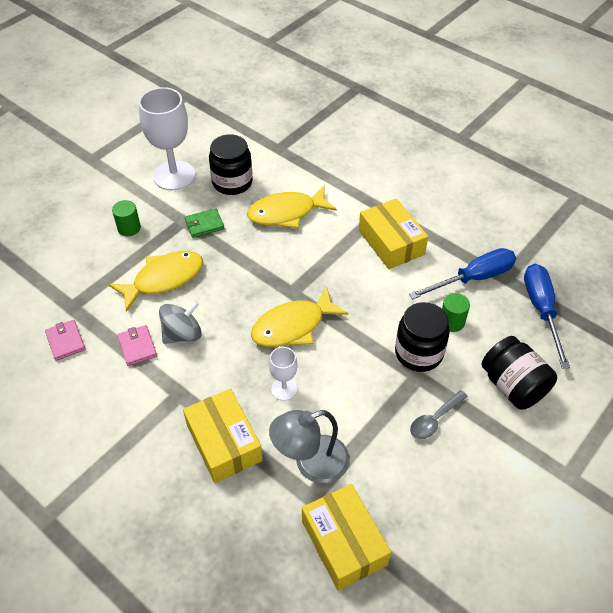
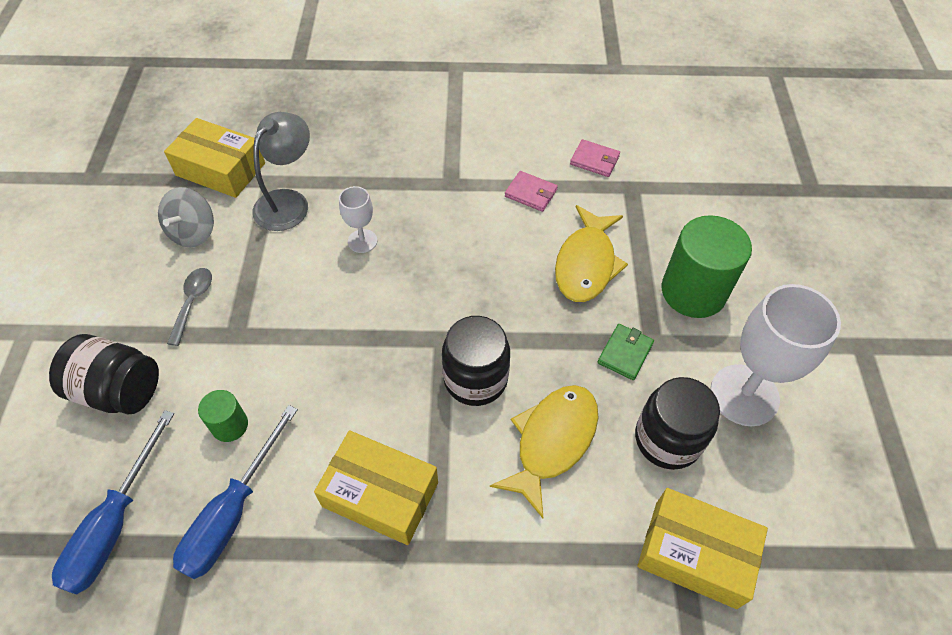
camera: 140 degrees right, 5 degrees up
(129, 228) = (693, 291): green cylinder -> green cylinder, size x2.03
(182, 334) = (505, 227): grey spinning top -> grey spinning top (193, 232)
(224, 442) = (376, 173): yellow box -> yellow box (695, 554)
(293, 326) = (407, 303): yellow fish -> none
(418, 353) = (249, 360): black jar -> black jar (475, 379)
(541, 310) = (114, 524): blue screwdriver -> blue screwdriver turned 60 degrees clockwise

